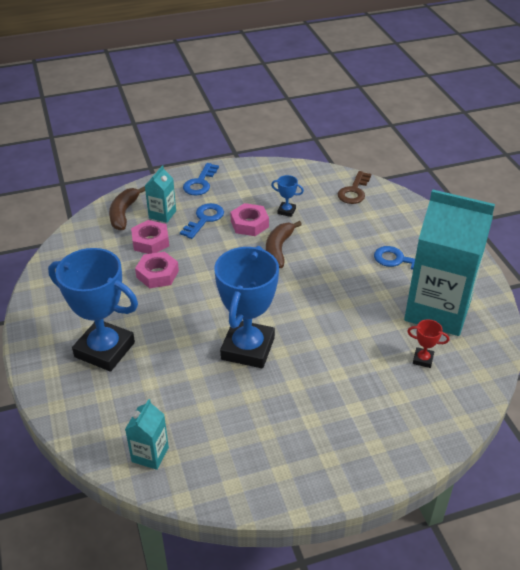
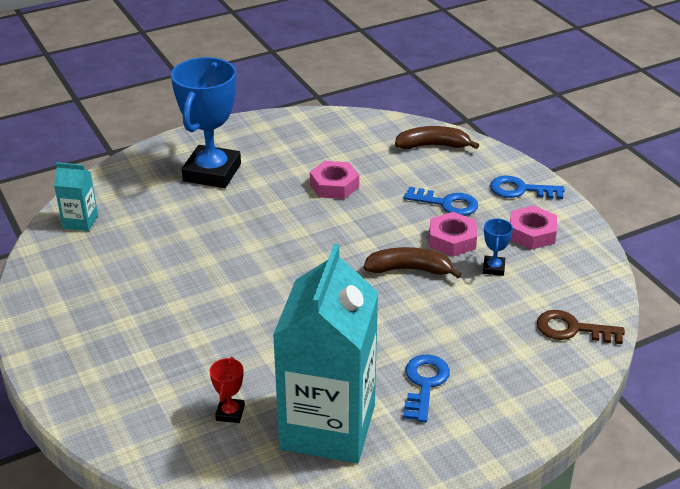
camera: 80 degrees right, 5 degrees down
(150, 241) = (389, 172): pink nut -> pink nut (532, 233)
(162, 214) = (443, 172): turquoise carton -> none
(248, 348) = (228, 264): blue trophy -> none

